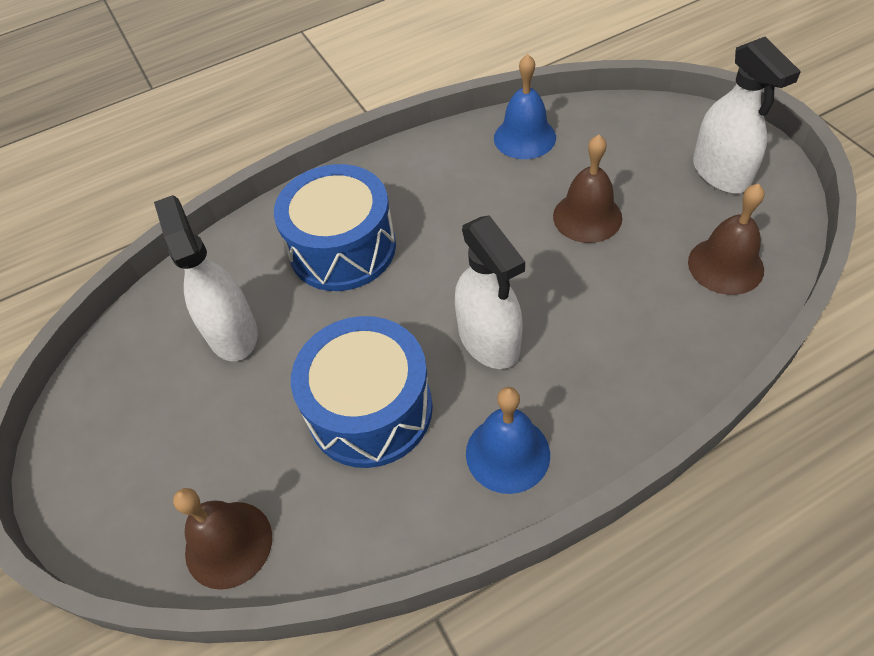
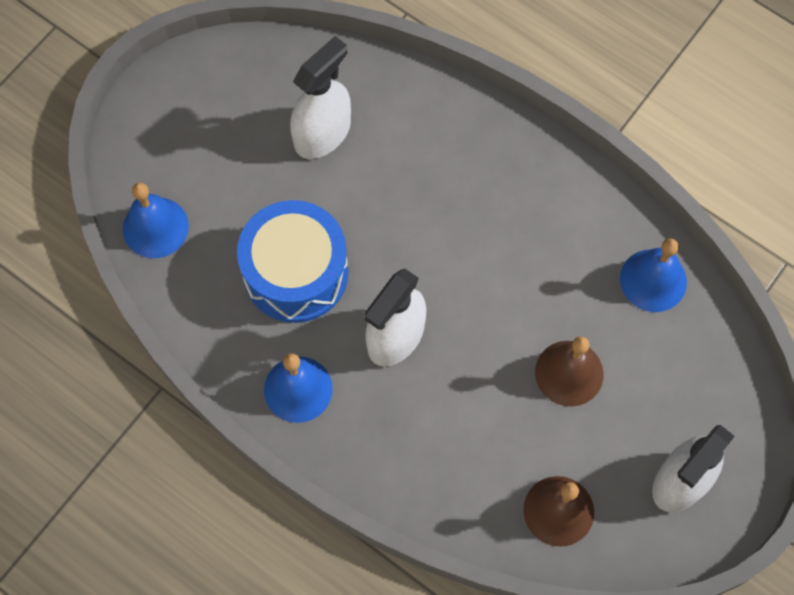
camera: 60 degrees right, 15 degrees up
(228, 544) = (155, 227): brown bell -> blue bell
(342, 248) = (444, 176): blue drum -> none

